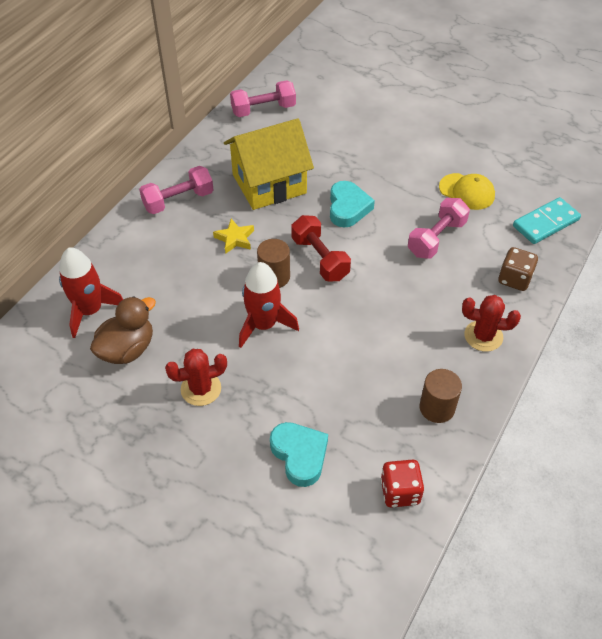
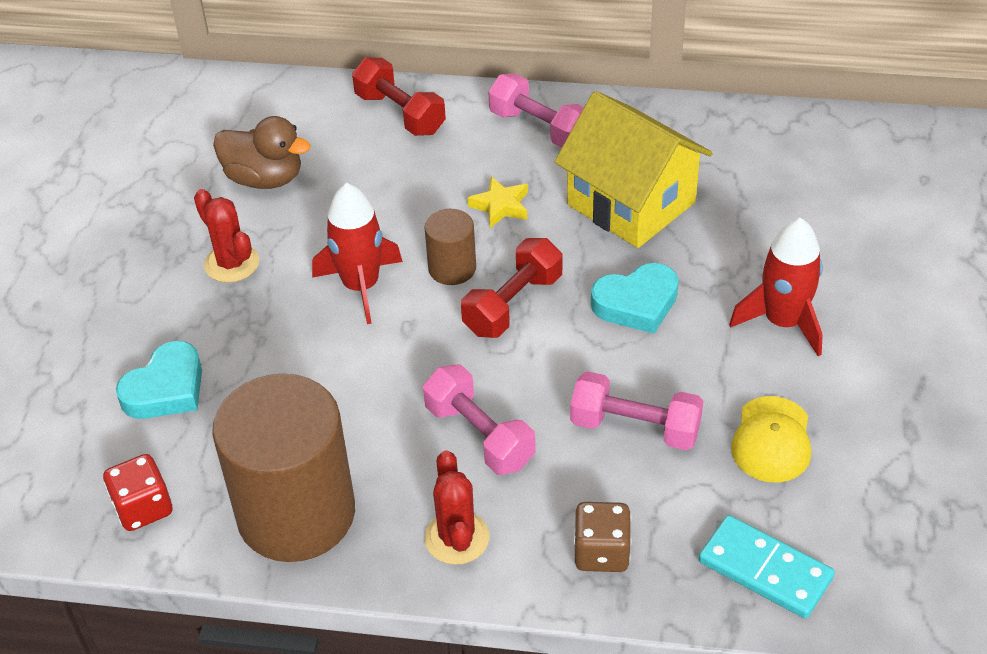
camera: 70 degrees right, 5 degrees down
(90, 311) = (309, 125): red rocket -> red rocket (783, 322)
(115, 260) = (400, 113): none -> red dumbbell
(263, 110) = (790, 144): pink dumbbell -> pink dumbbell (479, 435)
(437, 408) = (296, 513): brown cylinder -> brown cylinder, size x2.15

